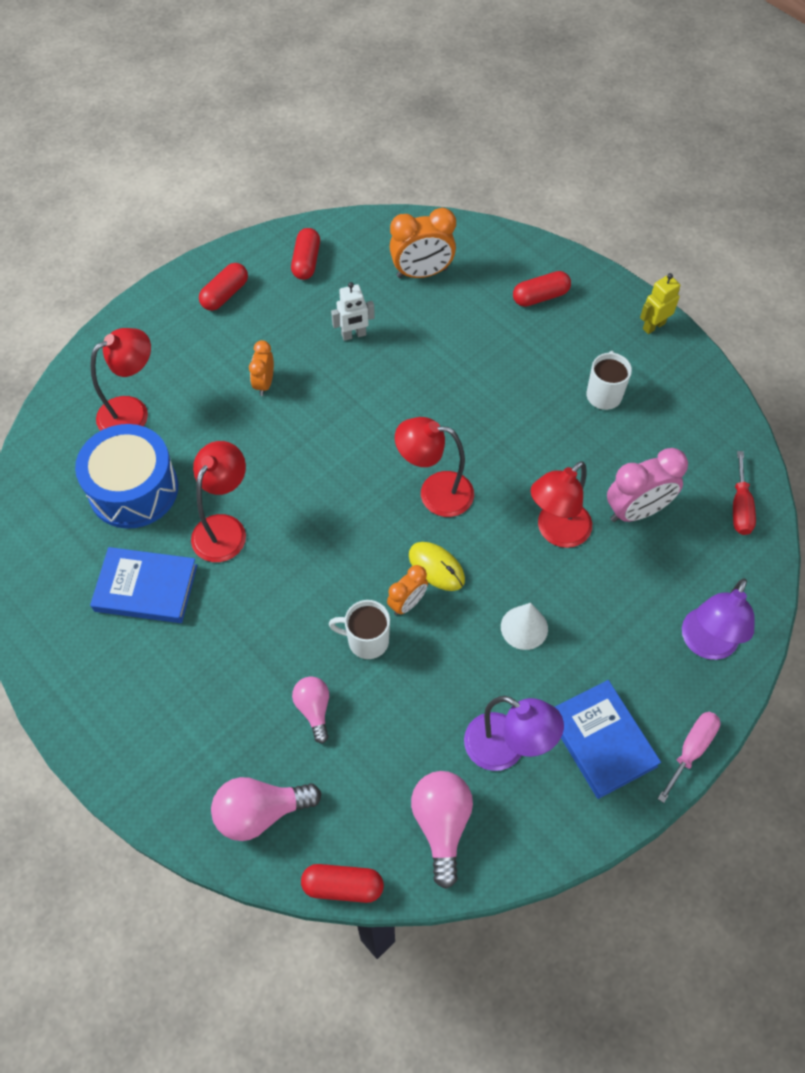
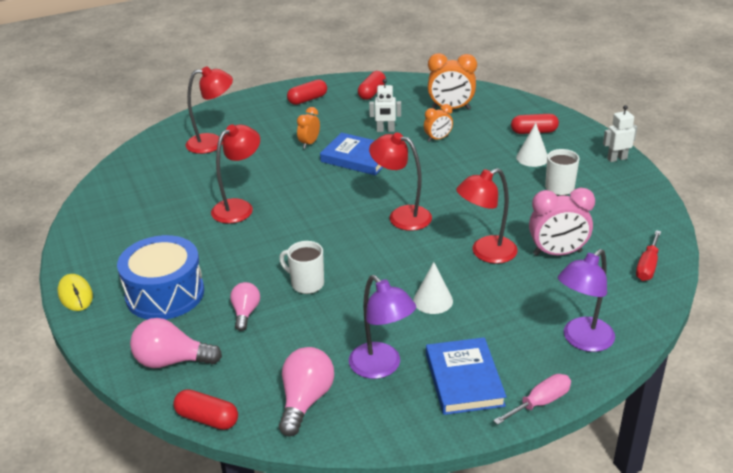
camera: 20 degrees right, 25 degrees down
(133, 489) = (190, 178): blue drum -> blue drum (165, 294)
(146, 588) = (167, 227): blue book -> blue book (358, 157)
(407, 603) = (348, 270): orange clock -> orange clock (438, 139)
(436, 567) = (381, 255): yellow mouse -> yellow mouse (75, 294)
(554, 347) = (532, 158): none -> white cone
(653, 326) = (617, 158): yellow robot -> white robot

